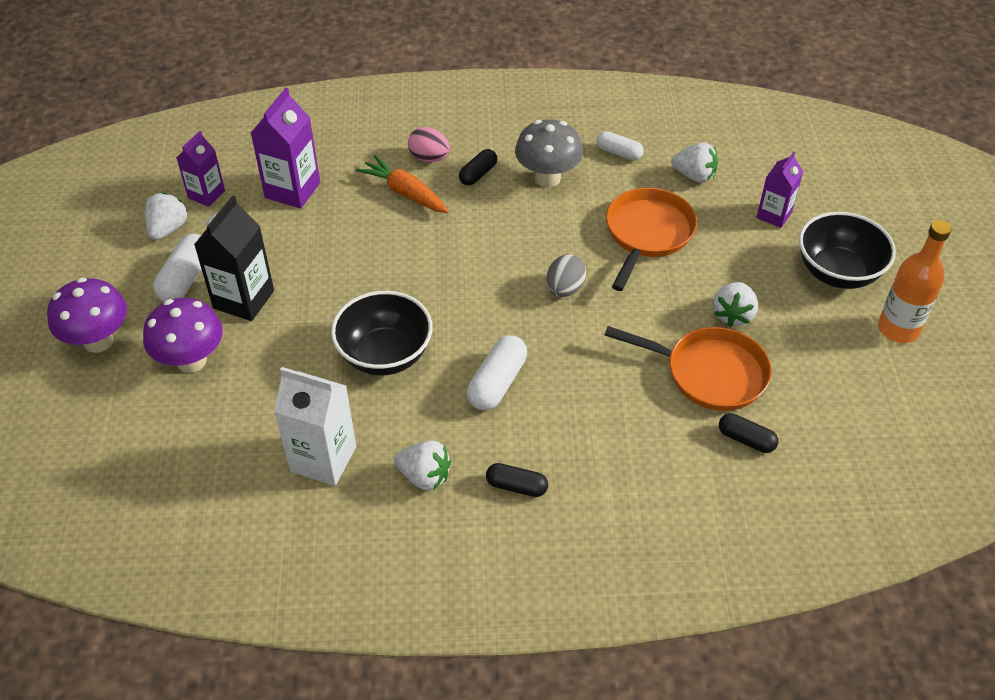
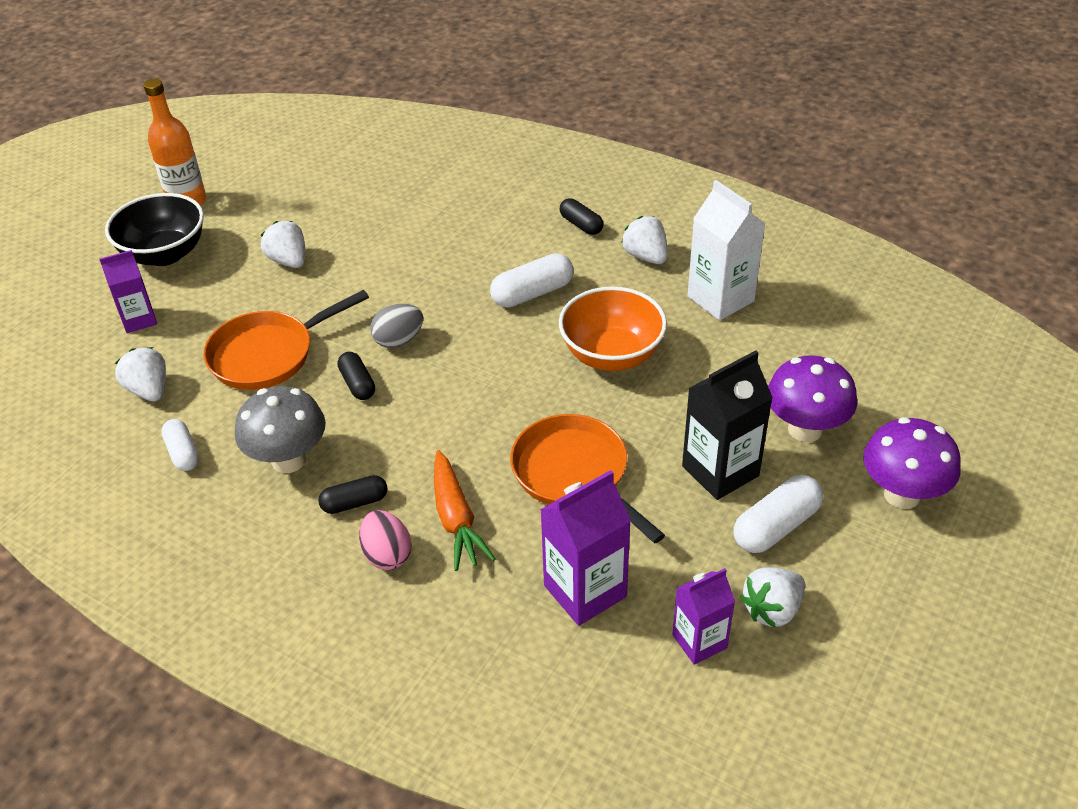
camera: 145 degrees left, 5 degrees down
(385, 355) = (611, 355): black bowl -> orange bowl
(709, 373) = (361, 232): orange pan -> orange pan (574, 474)
(733, 315) = (289, 261): white strawberry -> white strawberry turned 90 degrees counterclockwise
(746, 439) = (389, 187): black capsule -> black capsule (358, 384)

